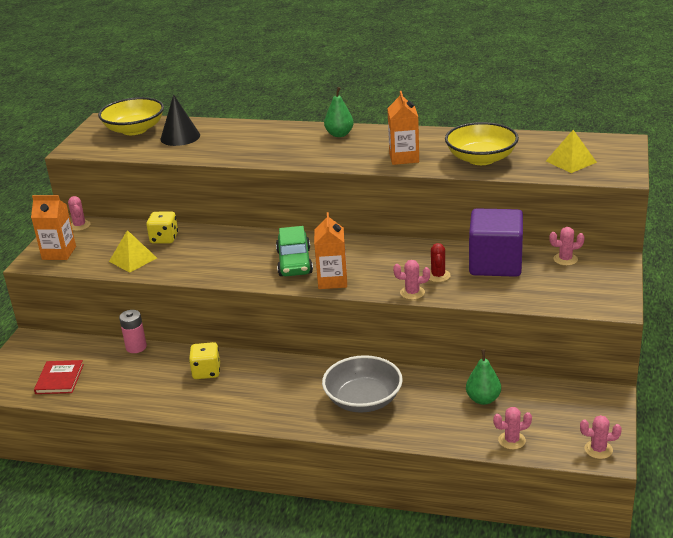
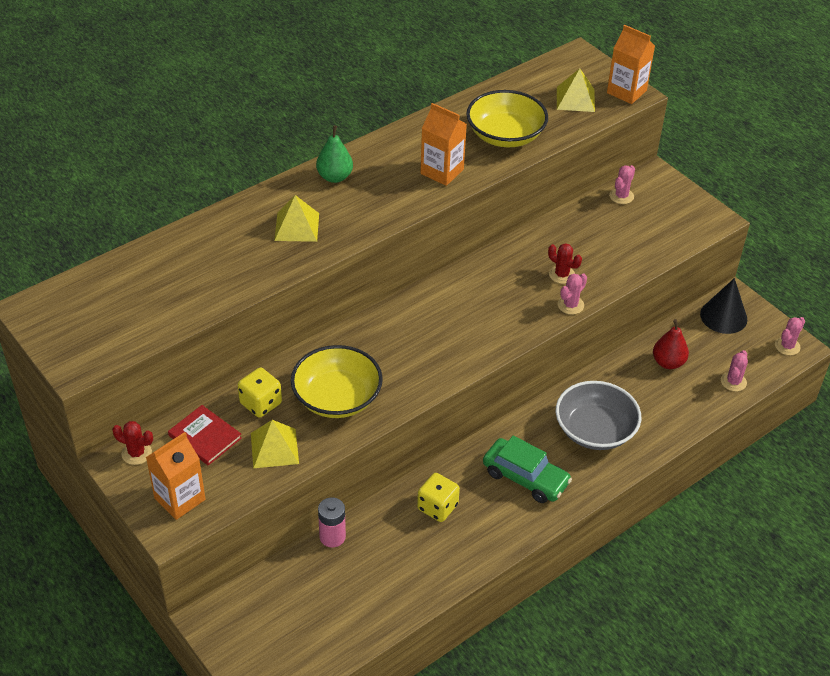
camera: 55 degrees left, 15 degrees up
(59, 379) = (320, 626): red book -> red book (205, 437)
(79, 225) = (136, 453): pink cactus -> red cactus
(134, 129) = (98, 297): yellow bowl -> yellow bowl (337, 398)
(180, 137) = (174, 275): black cone -> black cone (723, 316)
(275, 145) = (297, 226): none -> yellow pyramid
(294, 262) = (429, 342): green car -> green car (525, 478)
(332, 280) = (492, 338): orange carton -> orange carton (626, 92)
(483, 399) = (668, 362): green pear -> red pear
(495, 264) = (582, 234): purple cube -> none

